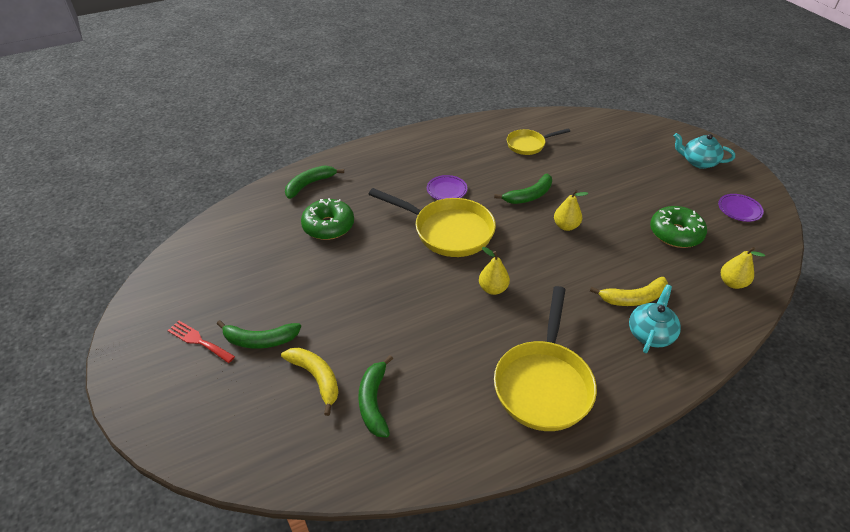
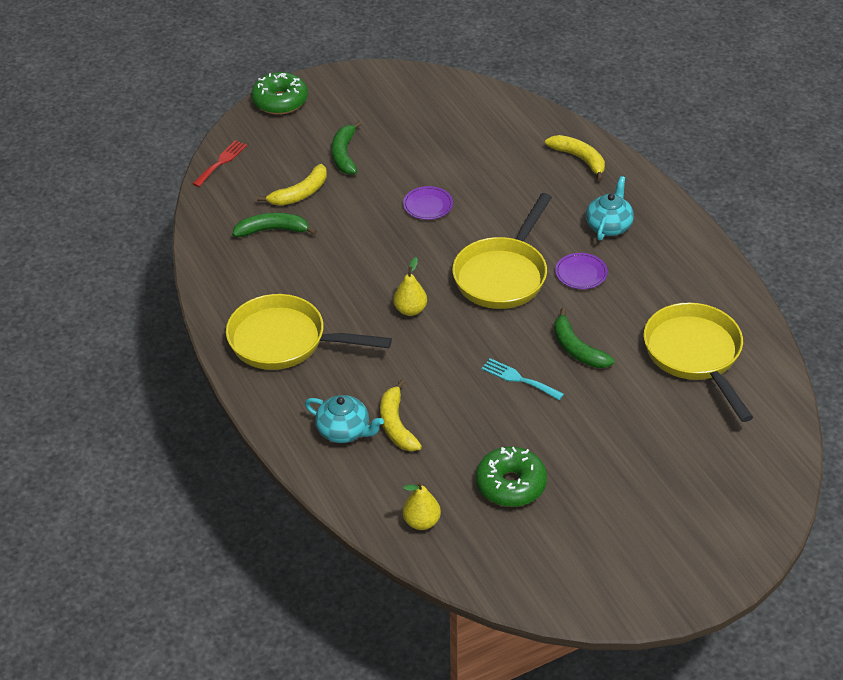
camera: 90 degrees right, 0 degrees up
(198, 341) = (345, 119): red fork -> red fork (221, 162)
(309, 184) = (579, 159): green banana -> yellow banana
(328, 226) = (505, 181): green donut -> green donut (280, 101)
(528, 145) = (695, 355): yellow pan -> yellow pan, size x1.76
(566, 226) = (519, 379): yellow pear -> turquoise fork
(698, 162) = (680, 545): turquoise teapot -> turquoise teapot (609, 226)
(739, 209) = (567, 567): purple plate -> purple plate (428, 205)

